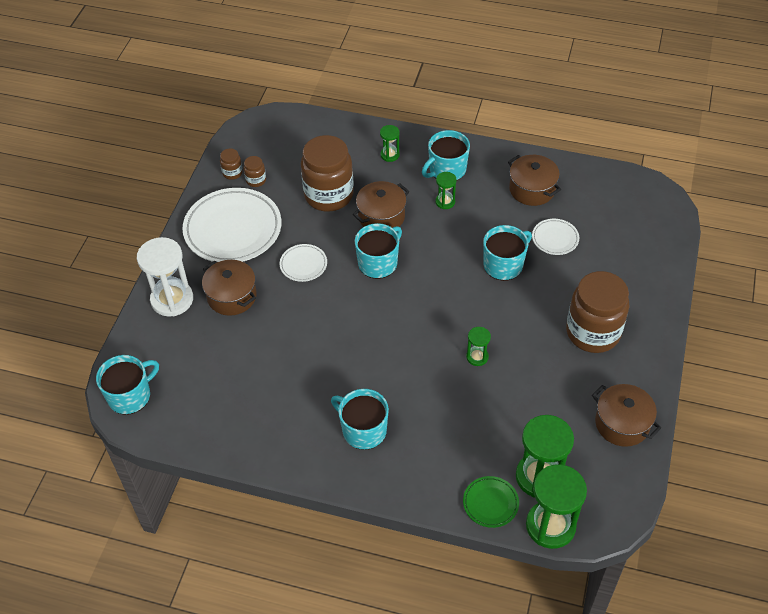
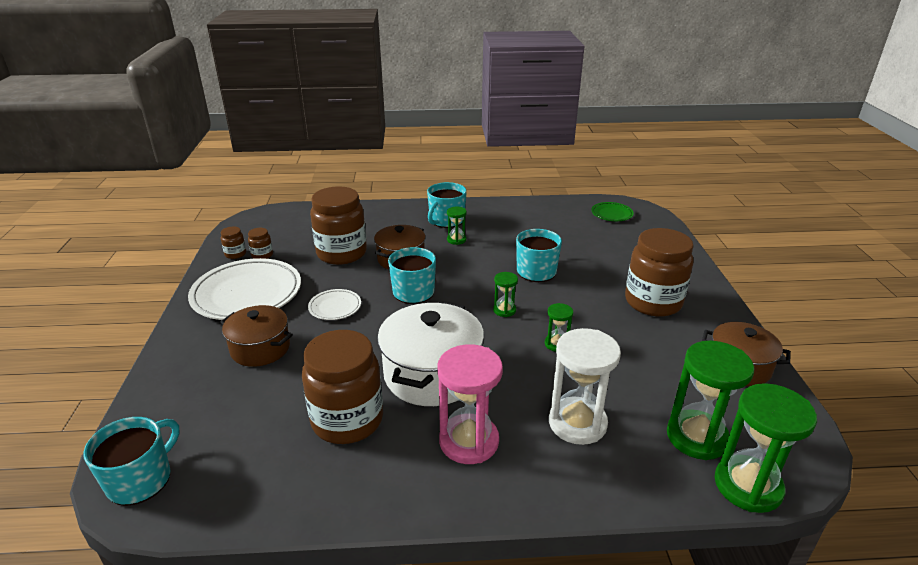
camera: 20 degrees left, 20 degrees down
(172, 299) = (186, 366): white hourglass -> white hourglass (577, 423)
(280, 386) = (347, 420): none -> brown jar
(359, 360) = (432, 374): none -> white pot
(363, 430) = (469, 441): turquoise mug -> pink hourglass
(390, 155) = (389, 219): green hourglass -> green hourglass (504, 310)
(490, 503) = (664, 480): green plate -> green plate (611, 214)
(532, 189) = (528, 220): brown pot -> none
(555, 239) = (570, 246): white plate -> none

